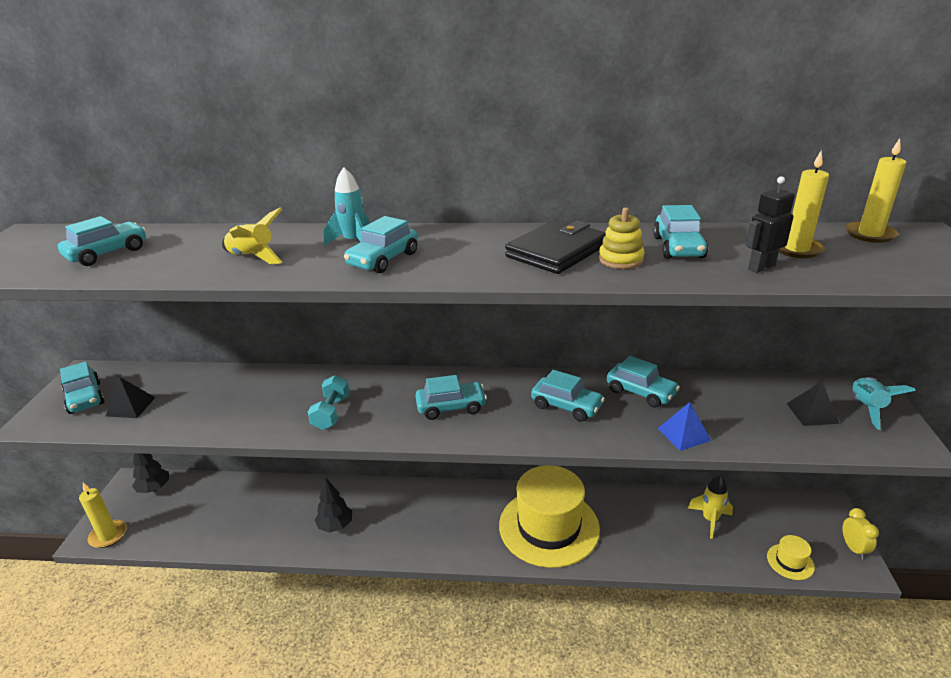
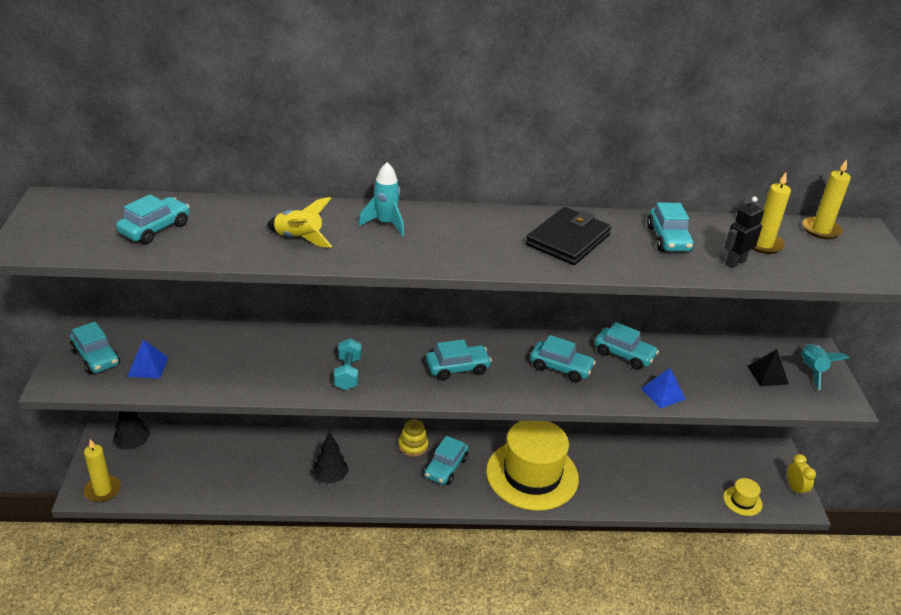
camera: 10 degrees left, 5 degrees up
(131, 406) = (148, 366): black pyramid -> blue pyramid
(383, 260) = (420, 245): turquoise car -> turquoise car (446, 467)
(621, 259) = (623, 251): yellow stacking toy -> yellow stacking toy (413, 446)
(710, 520) = (675, 466): yellow rocket -> none

